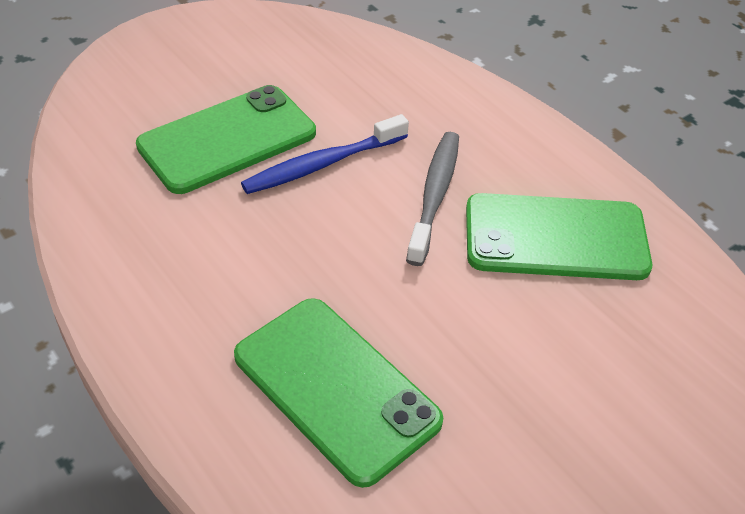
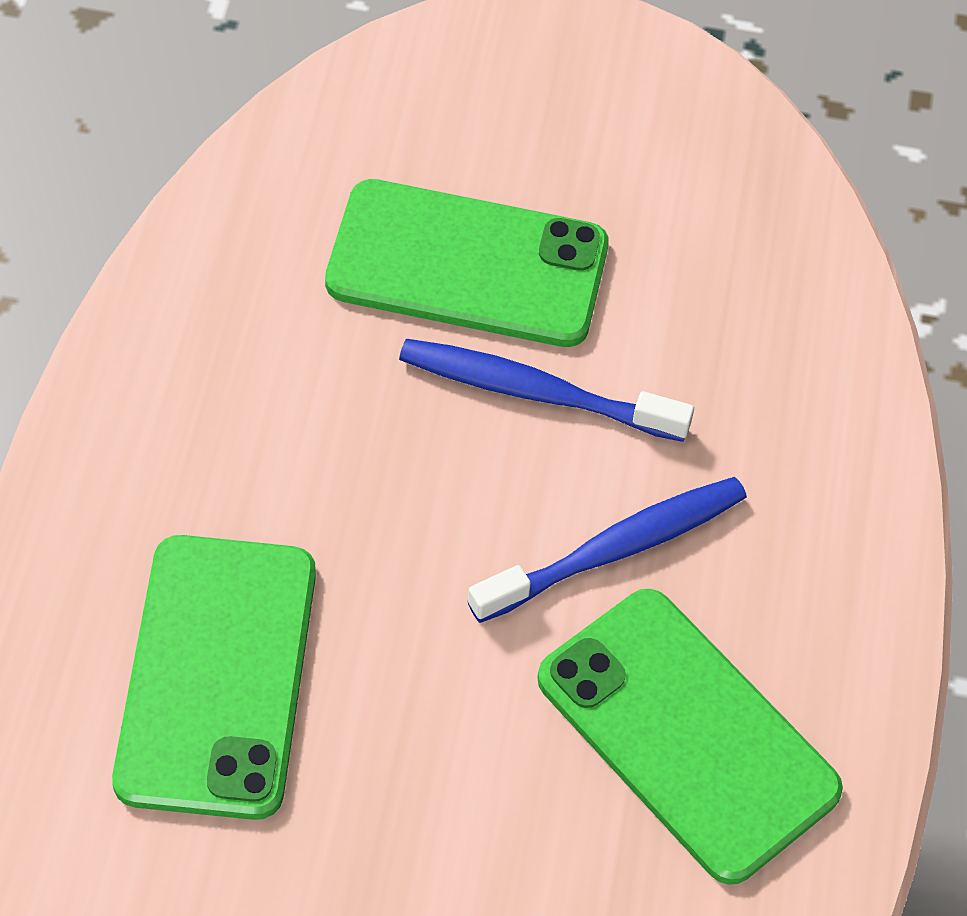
camera: 45 degrees right, 10 degrees up
(434, 196) = (613, 550): grey toothbrush -> blue toothbrush

